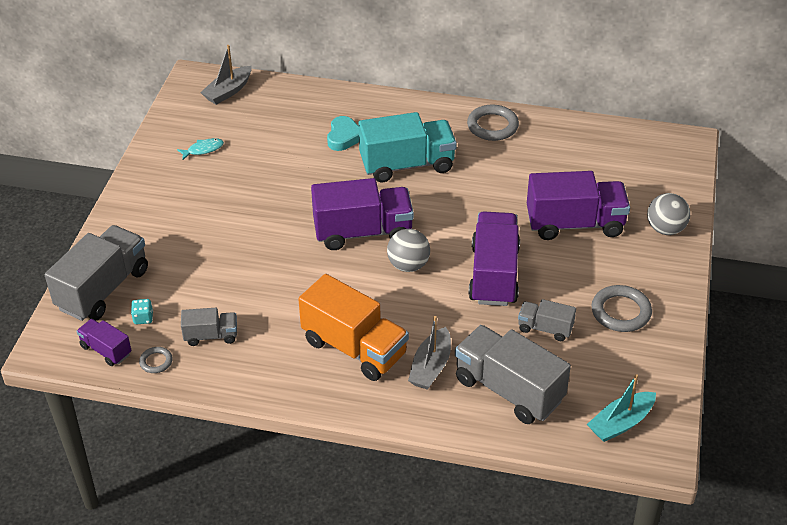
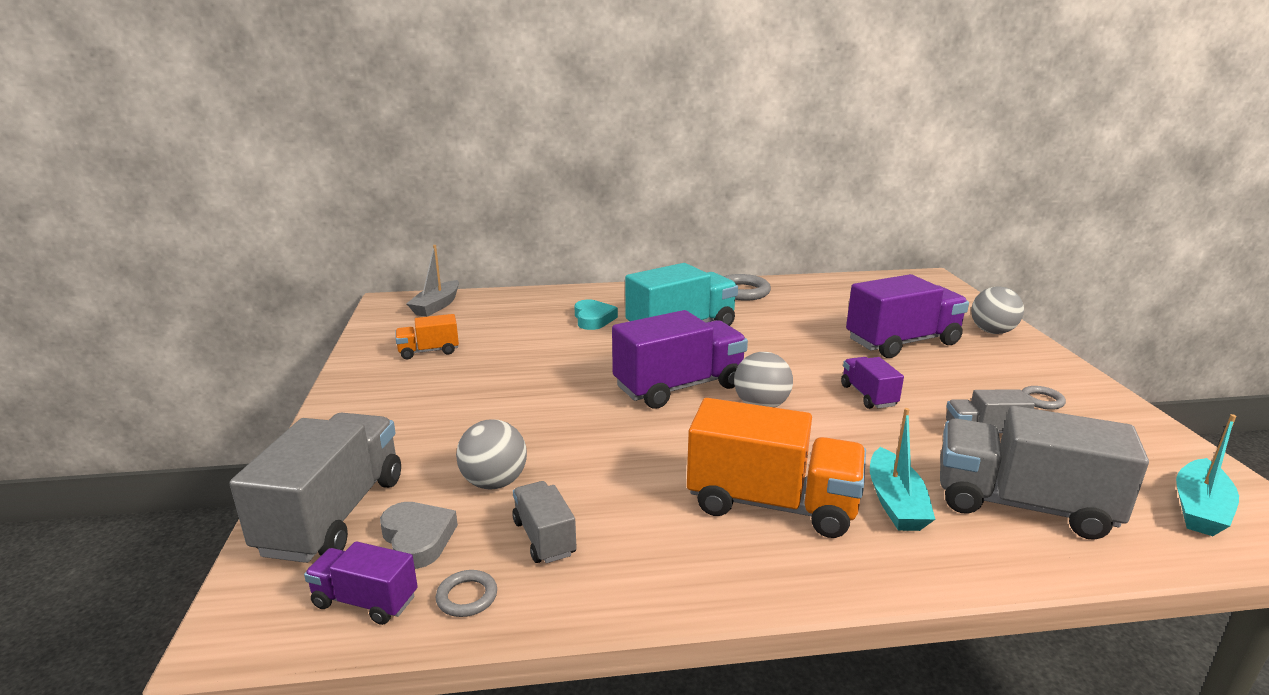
camera: 20 degrees left, 20 degrees down
(143, 318) = (418, 539): turquoise dice -> grey heart
(200, 288) = (494, 482): none -> grey ball
(203, 149) = (429, 351): turquoise fish -> orange truck
(211, 336) = (544, 538): grey truck -> grey truck turned 90 degrees counterclockwise
(431, 367) = (895, 502): grey boat -> turquoise boat
(494, 275) = (868, 396): purple truck -> purple truck, size x0.51
(621, 312) = (1041, 400): grey ring -> grey ring, size x0.53

